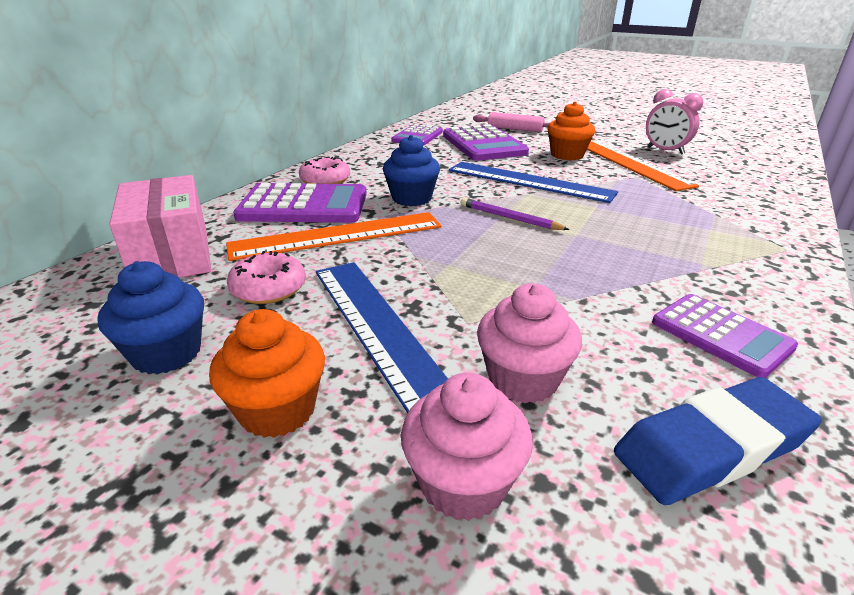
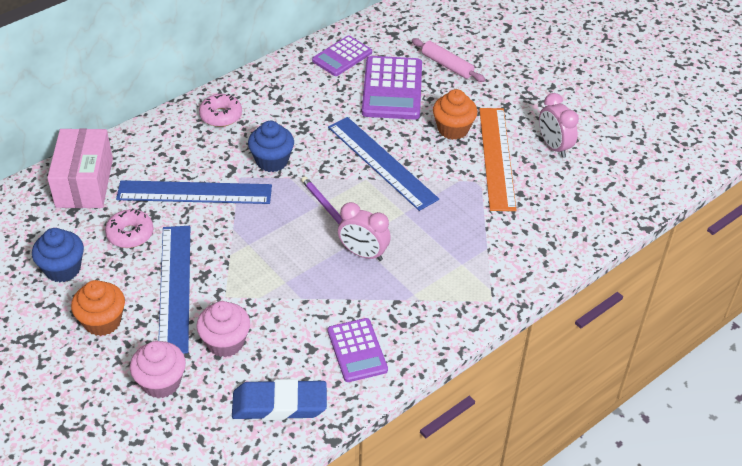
camera: 20 degrees right, 15 degrees up
(304, 205) = (189, 148): purple calculator -> none
(337, 235) = (194, 192): orange ruler -> blue ruler
(597, 243) = (363, 253): none -> pink clock

